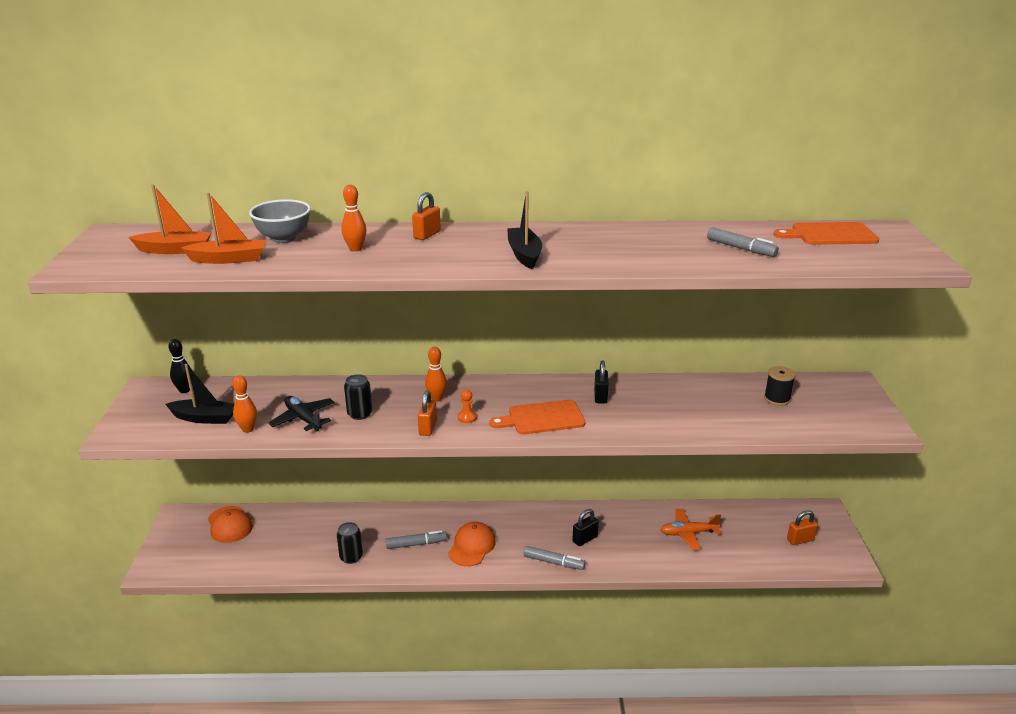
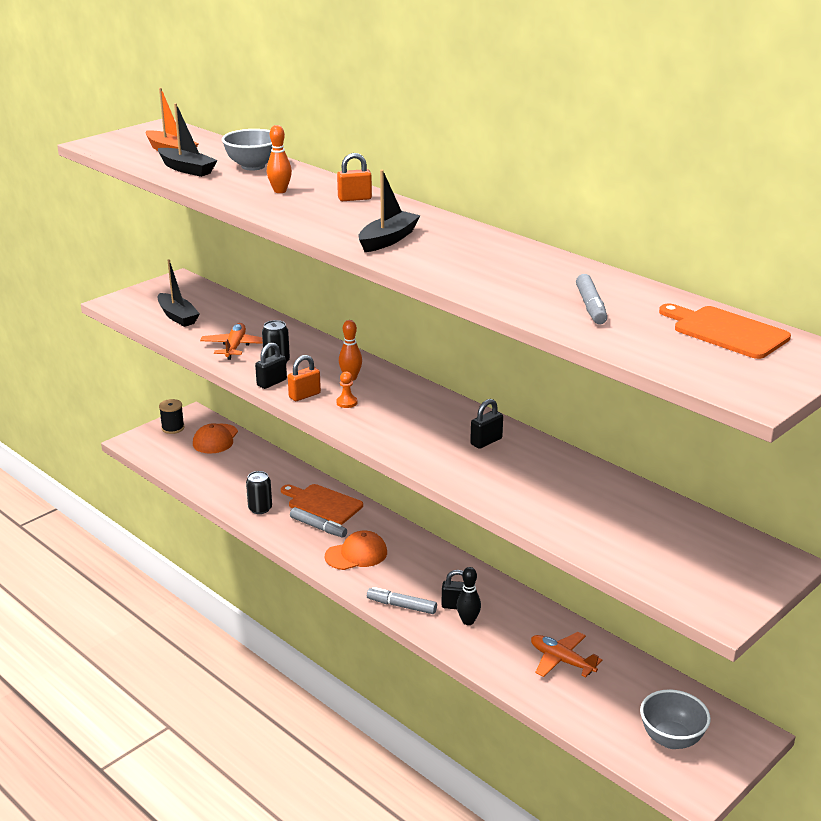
camera: 45 degrees right, 0 degrees up
(184, 390) = (197, 292): black bowling pin -> black bowling pin (468, 621)
(229, 259) = (187, 169): orange boat -> black boat
(248, 429) = (190, 337): orange bowling pin -> none
(303, 419) = (235, 347): black plane -> orange plane
(385, 431) = (271, 382): none -> black padlock
(542, 418) = (403, 432): orange cutting board -> orange cutting board (322, 504)
(553, 562) = (402, 606): grey marker -> grey marker turned 135 degrees clockwise
(777, 399) = (657, 529): black spool -> black spool (173, 428)
(800, 540) = (671, 739): orange padlock -> grey bowl

